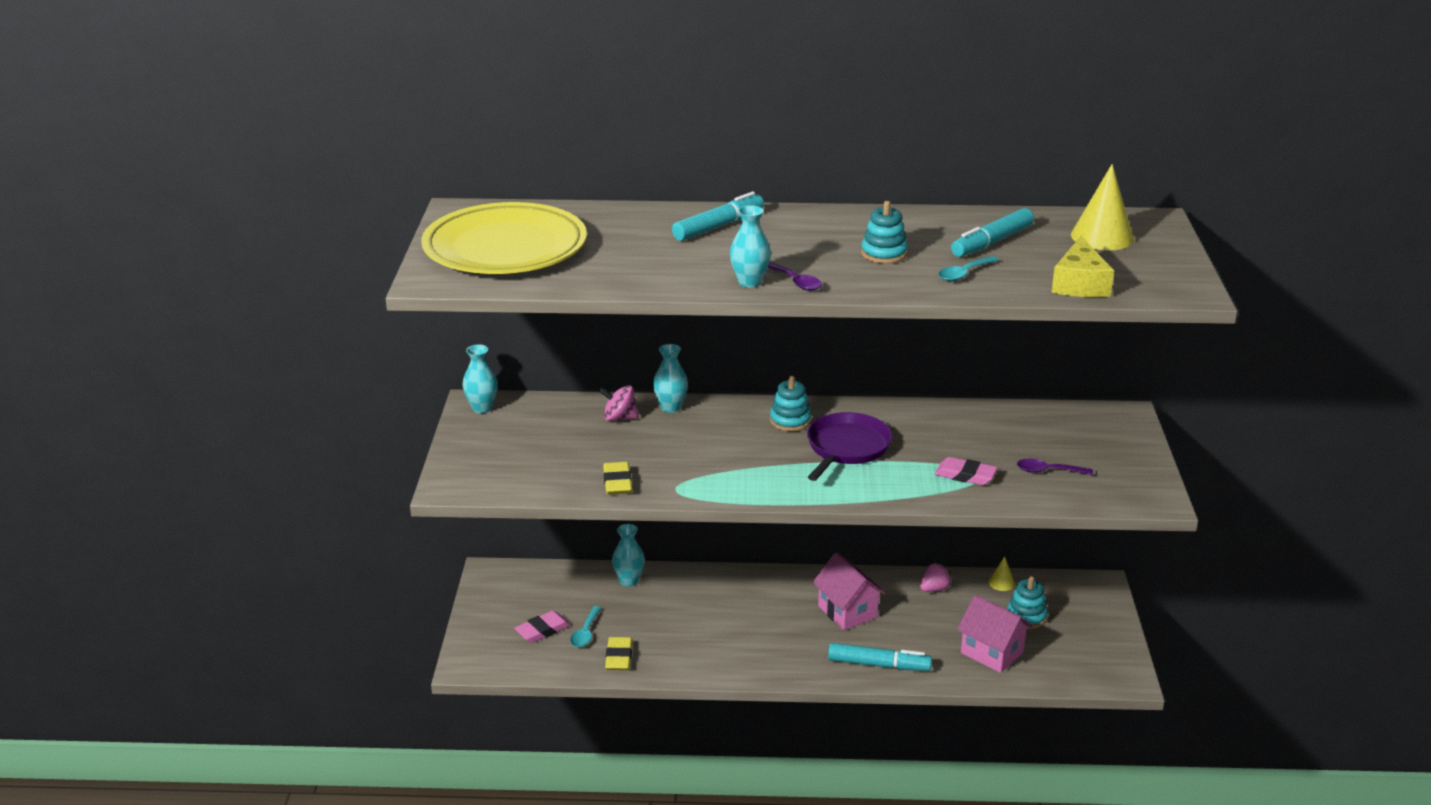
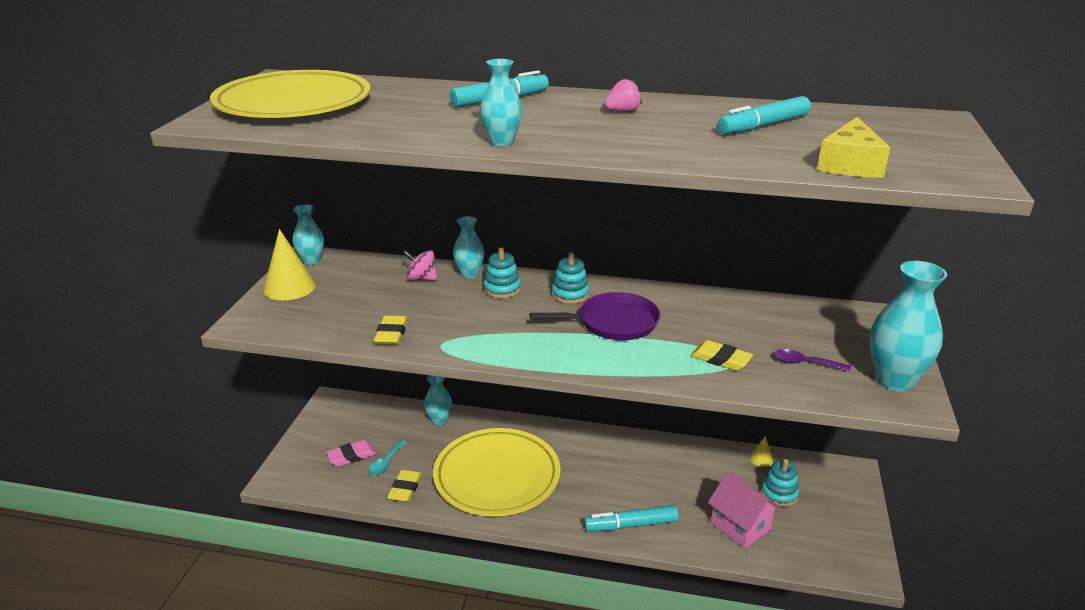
camera: 10 degrees right, 0 degrees up
(717, 633) = (497, 477): none -> yellow plate
(795, 281) = (547, 144): purple spoon -> none
(846, 448) = (613, 323): purple pan -> purple pan turned 45 degrees clockwise
(847, 612) = (616, 470): pink house -> none
(878, 664) = (631, 525): turquoise marker -> turquoise marker turned 150 degrees clockwise
(884, 254) = (649, 128): turquoise stacking toy -> turquoise stacking toy (502, 289)
(934, 589) = (699, 458): pink strawberry -> pink strawberry (622, 112)
(964, 274) = (725, 148): turquoise spoon -> none
(965, 475) = (721, 359): pink eraser -> yellow eraser
(1102, 237) = (881, 128): yellow cone -> yellow cone (289, 287)
(1135, 479) = (894, 380): none -> turquoise vase

